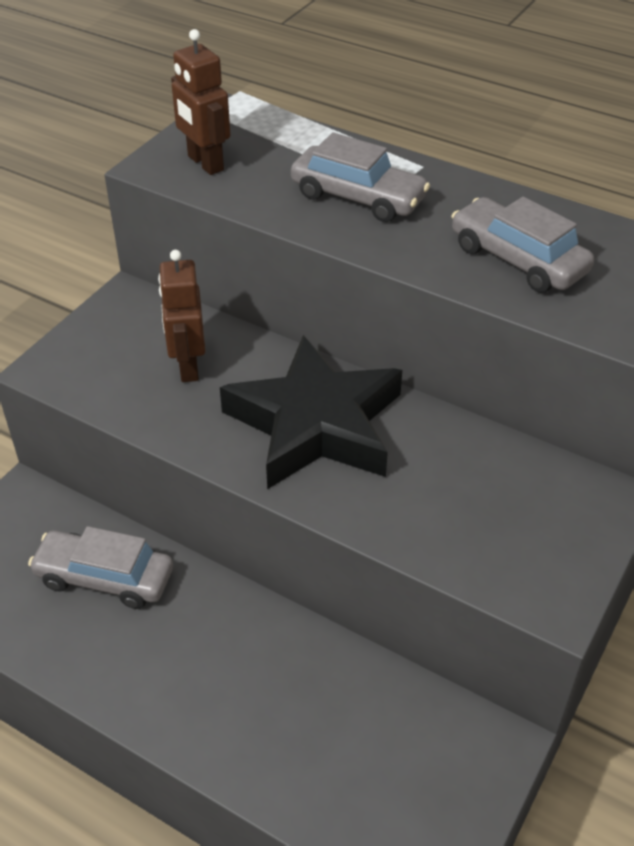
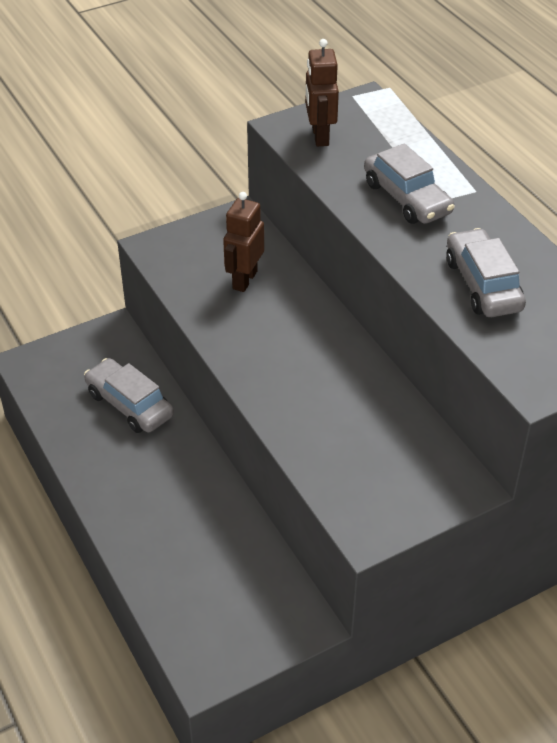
camera: 30 degrees right, 0 degrees up
(316, 424) = (300, 352): black star -> none

